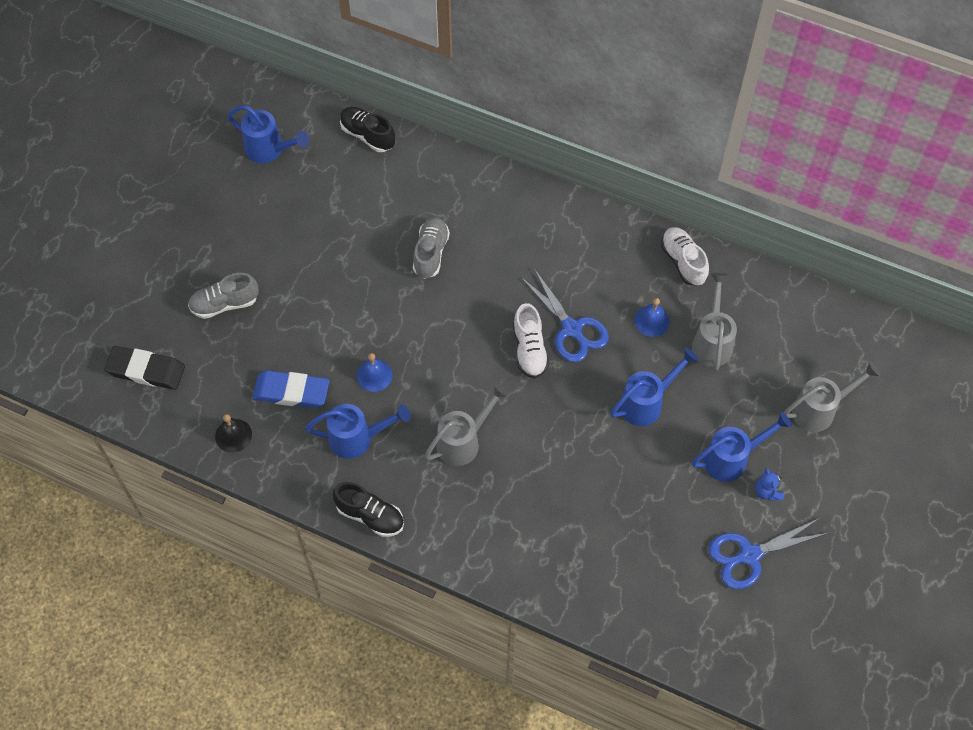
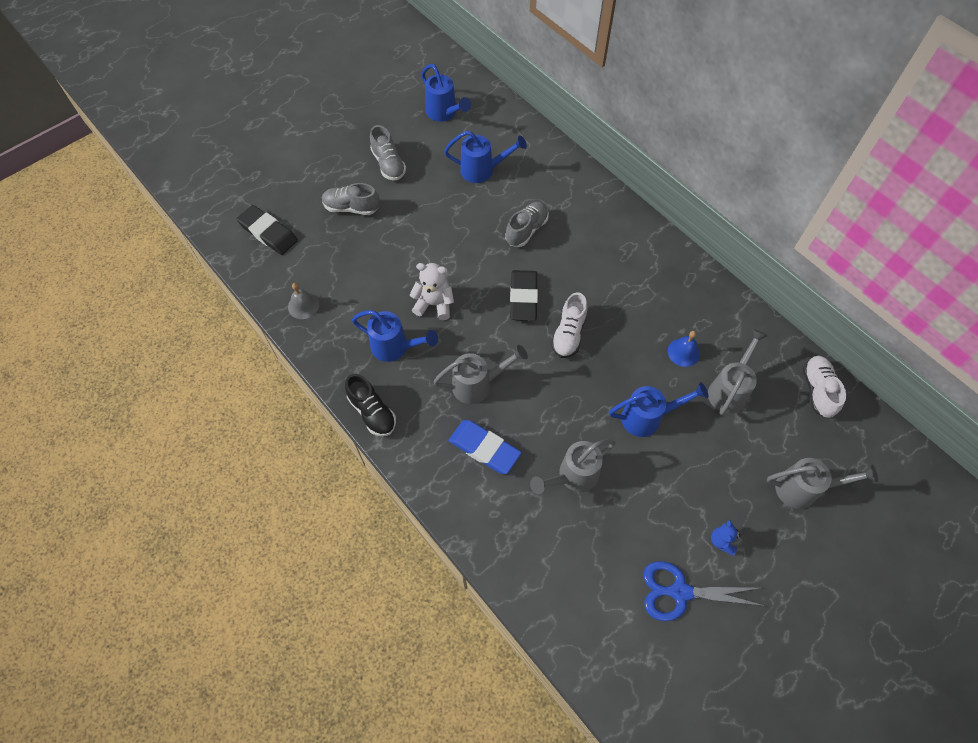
camera: 25 degrees right, 0 degrees up
(233, 435) = (303, 305): black bell -> grey bell
(238, 236) = (388, 164): none -> grey shoe
(291, 392) = (364, 291): blue eraser -> blue eraser (484, 448)
(367, 135) = (522, 128): black shoe -> none
(374, 375) = (434, 304): blue bell -> white teddy bear
(464, 330) = (523, 298): none -> black eraser
(572, 329) = (612, 332): blue scissors -> none
(602, 492) = (573, 476): none -> grey watering can
(683, 262) = (733, 315): white shoe -> white shoe (817, 390)
(732, 459) = (702, 498): blue watering can -> blue watering can (482, 170)

